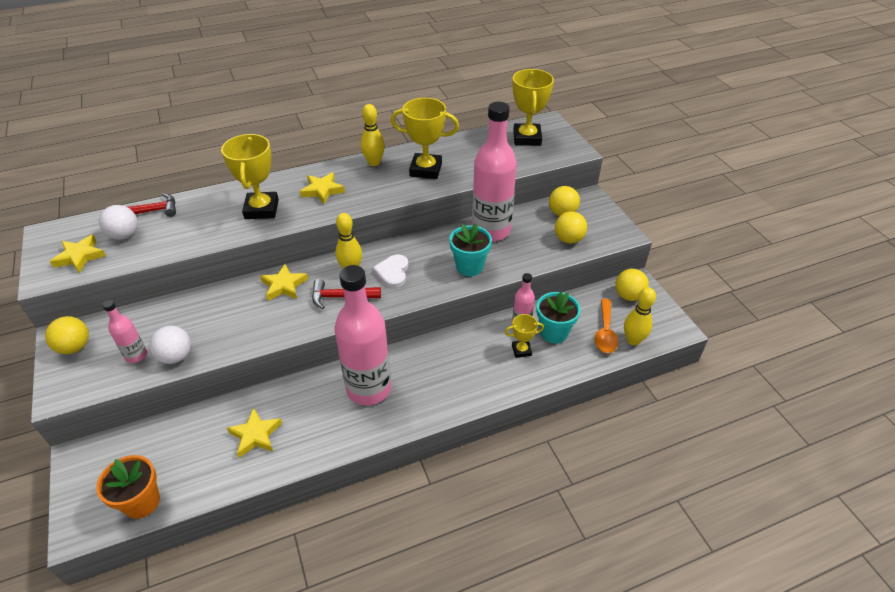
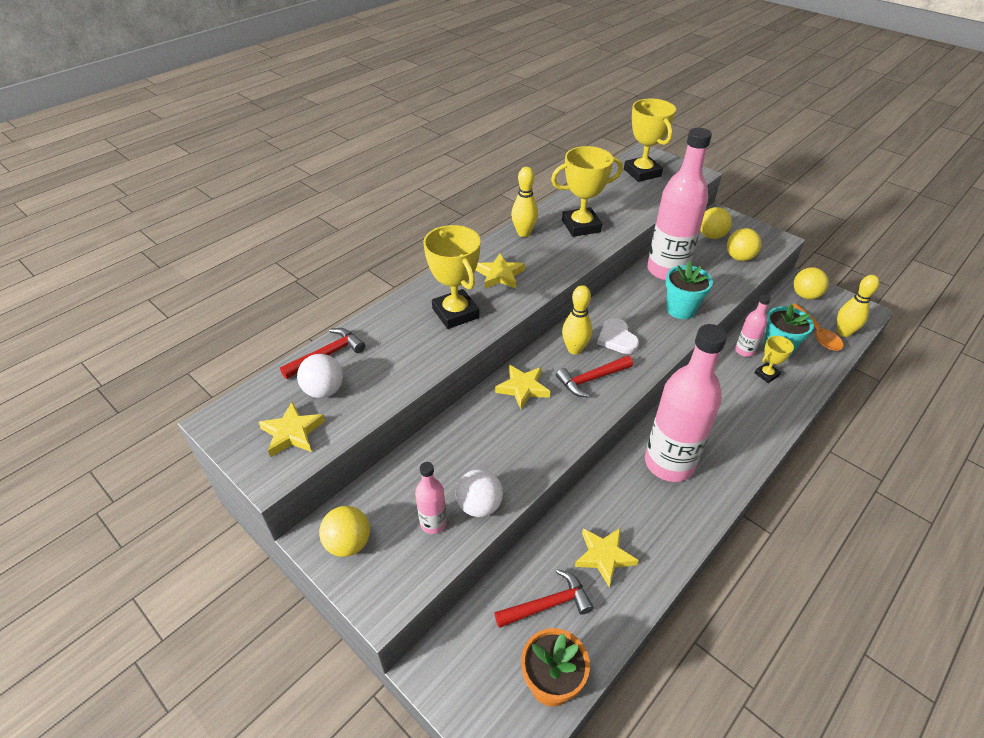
camera: 25 degrees left, 0 degrees up
(187, 450) = (547, 605): none -> red hammer

